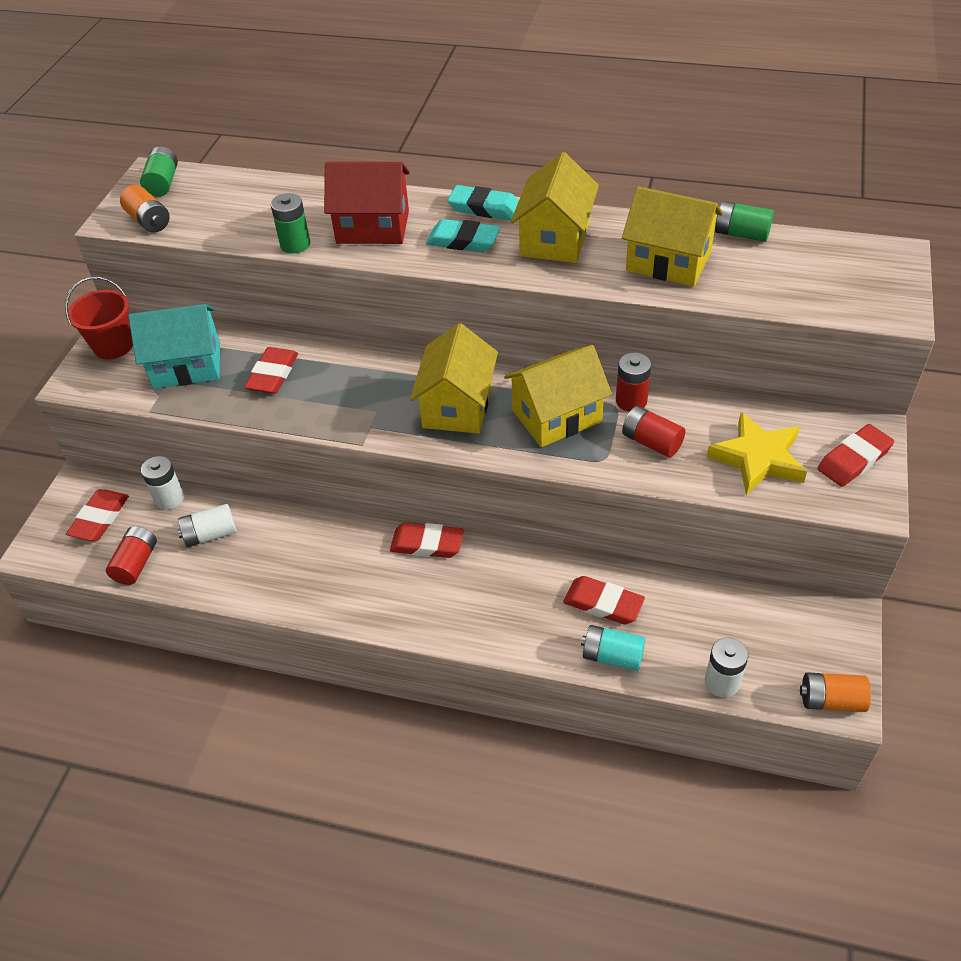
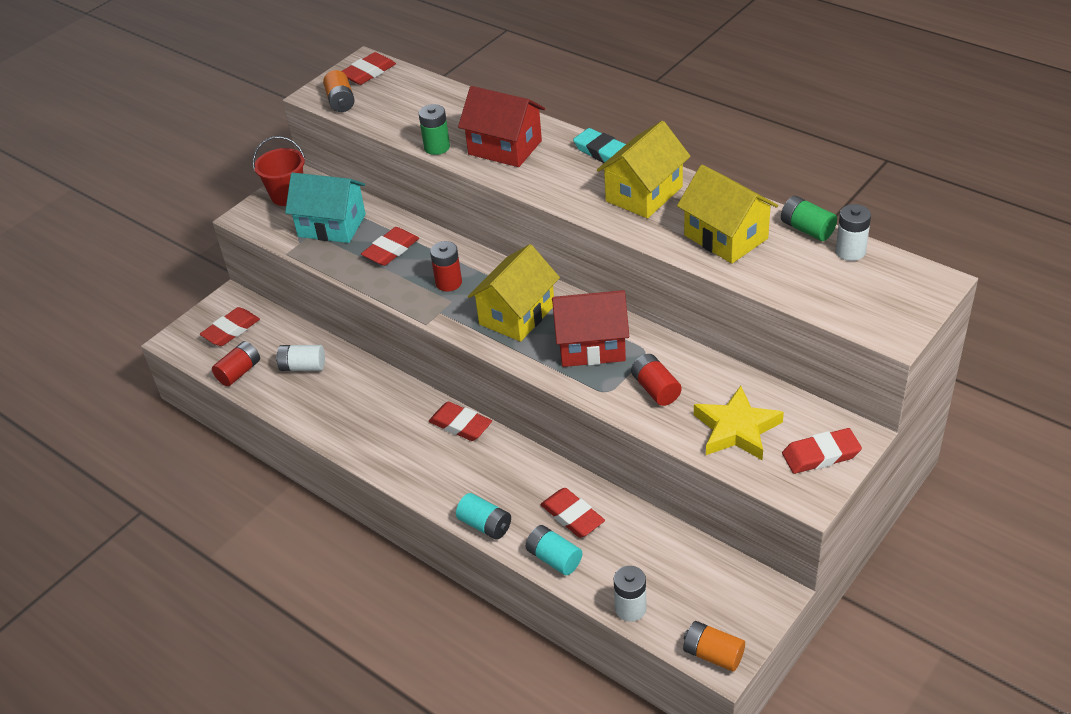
camera: 25 degrees right, 5 degrees down
(163, 183) = (368, 72): green battery -> red eraser
(169, 498) = (287, 330): white battery -> white battery (850, 251)
(463, 240) = (569, 176): turquoise eraser -> none
(518, 645) = (485, 525): none -> turquoise battery
(556, 416) = (591, 346): yellow house -> red house
(631, 401) = (661, 351): red battery -> red battery (448, 283)

